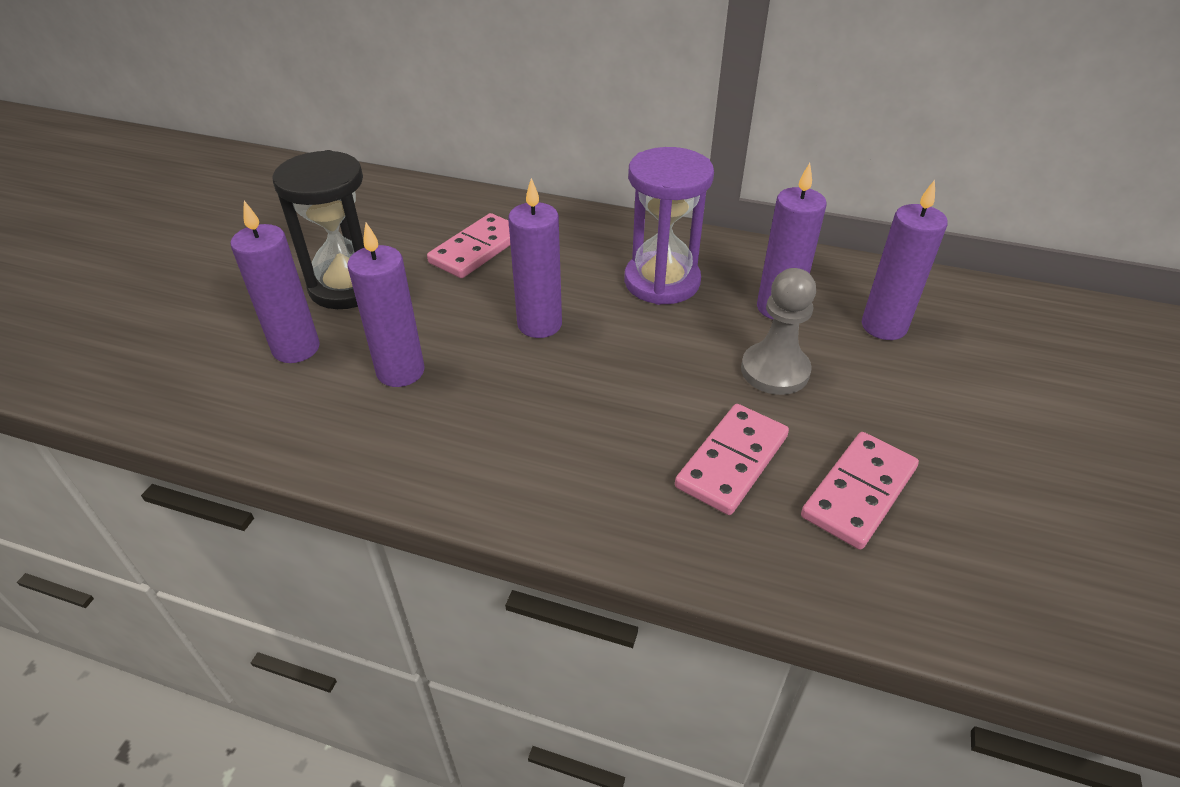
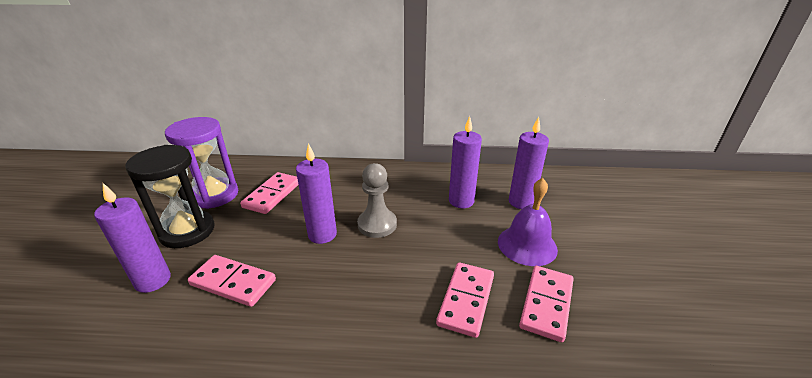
camera: 15 degrees left, 10 degrees down
(400, 371) = (233, 283): purple candle -> pink domino
(662, 282) = (390, 197): purple hourglass -> purple hourglass (214, 195)
(775, 371) = (472, 238): grey pawn -> grey pawn (377, 224)
(864, 398) = (527, 245): none -> purple bell

